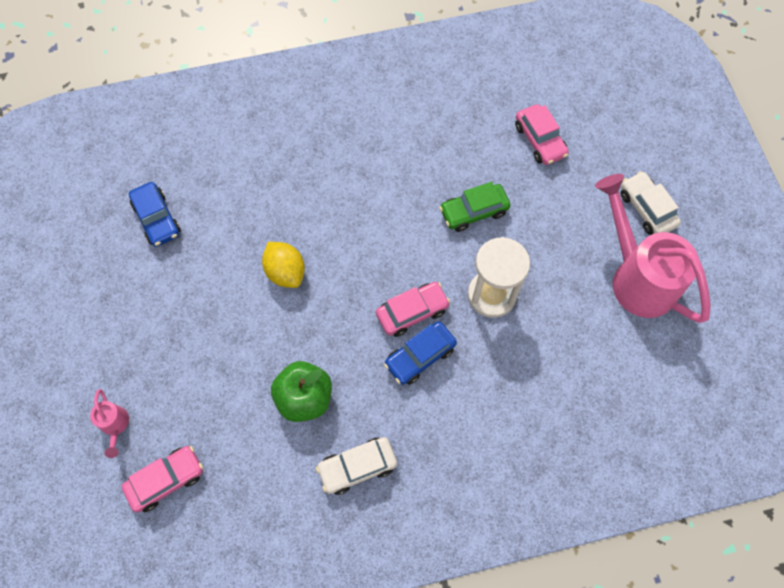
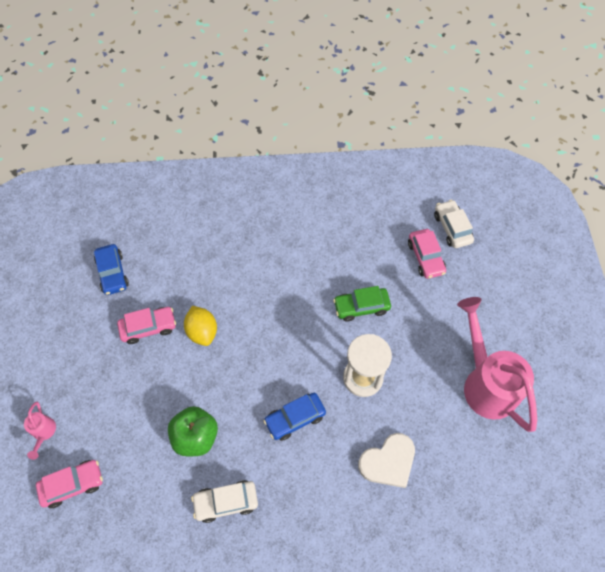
camera: 10 degrees right, 5 degrees down
(412, 312) = (296, 381): pink car -> pink car (148, 327)
(540, 387) = (388, 462): none -> white heart
(646, 209) = (503, 327): white car -> white car (452, 228)

